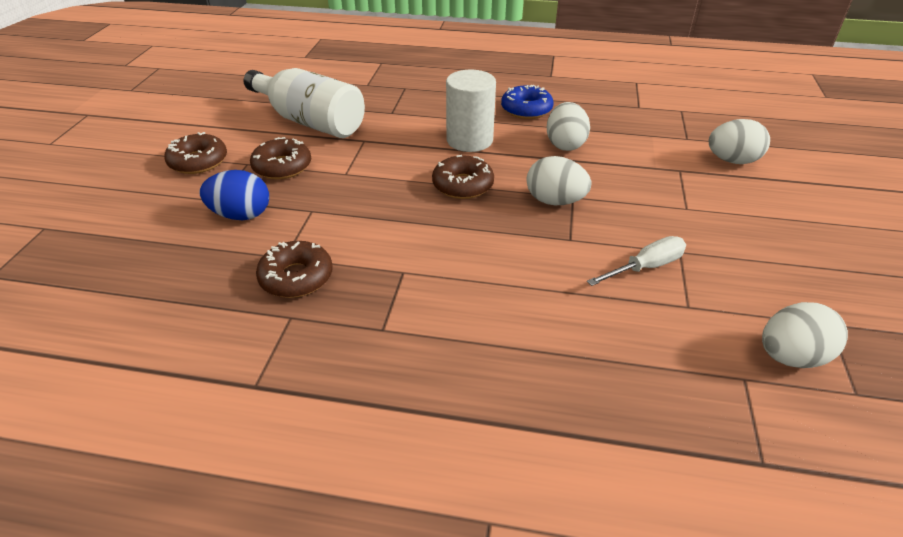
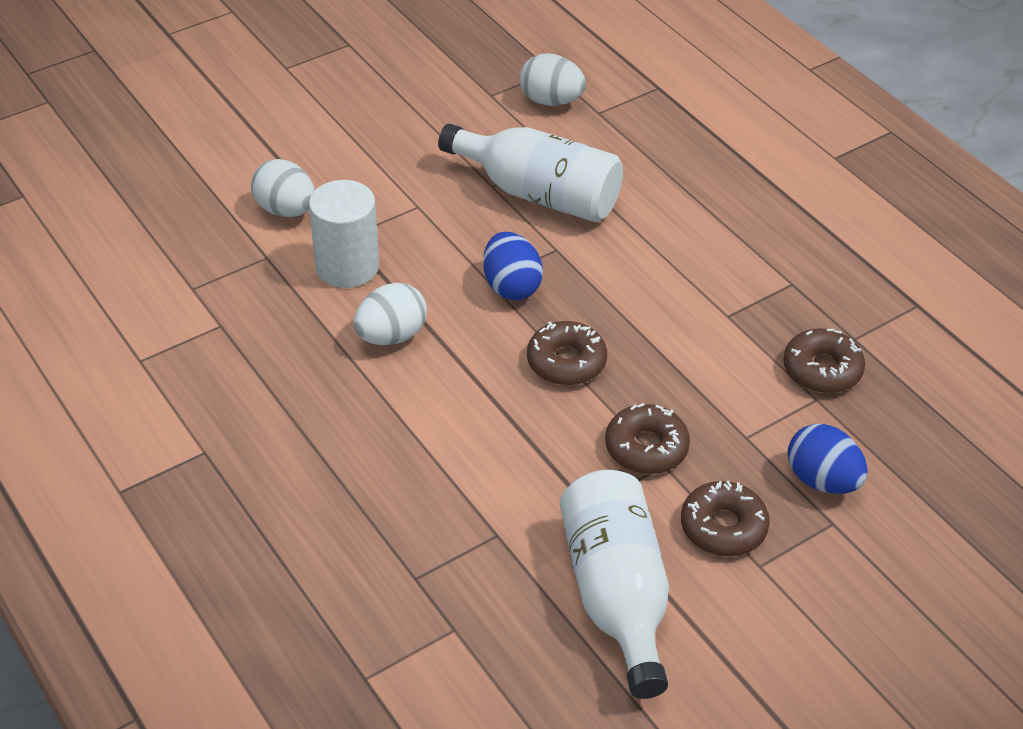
camera: 135 degrees left, 5 degrees up
(198, 161) = (816, 613): brown donut -> brown donut (646, 448)
(469, 140) = (475, 415): white cylinder -> white cylinder (347, 266)
(526, 109) = (341, 414): blue donut -> none
(555, 201) = (511, 286): white egg -> blue egg
(646, 267) = (538, 193): white screwdriver -> white bottle

